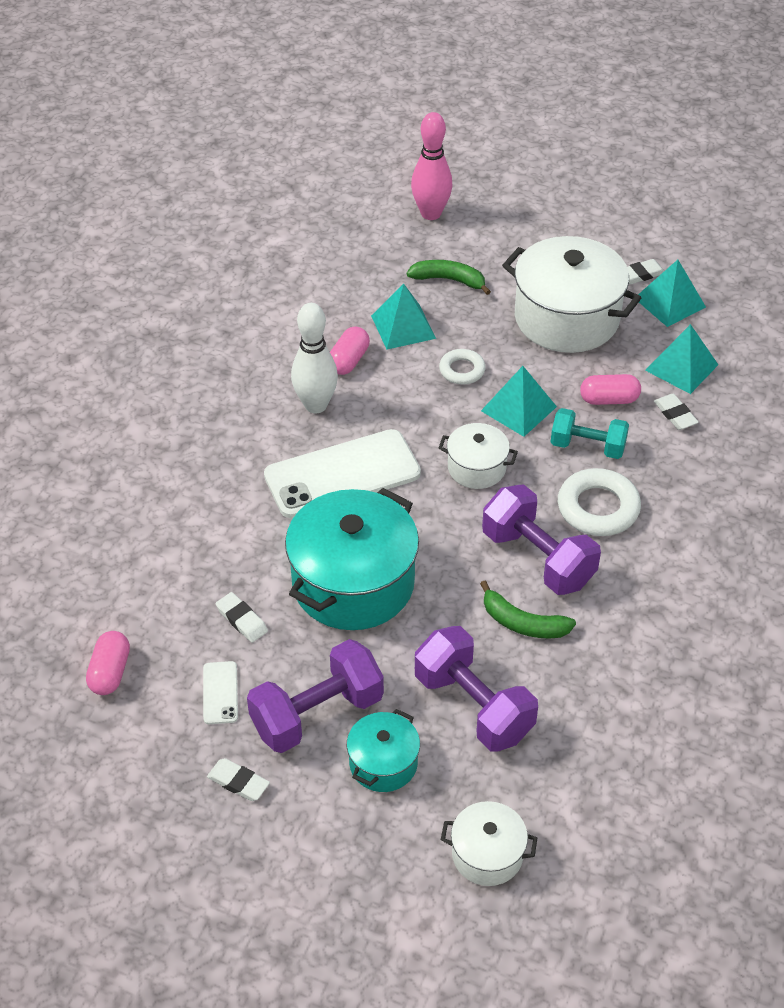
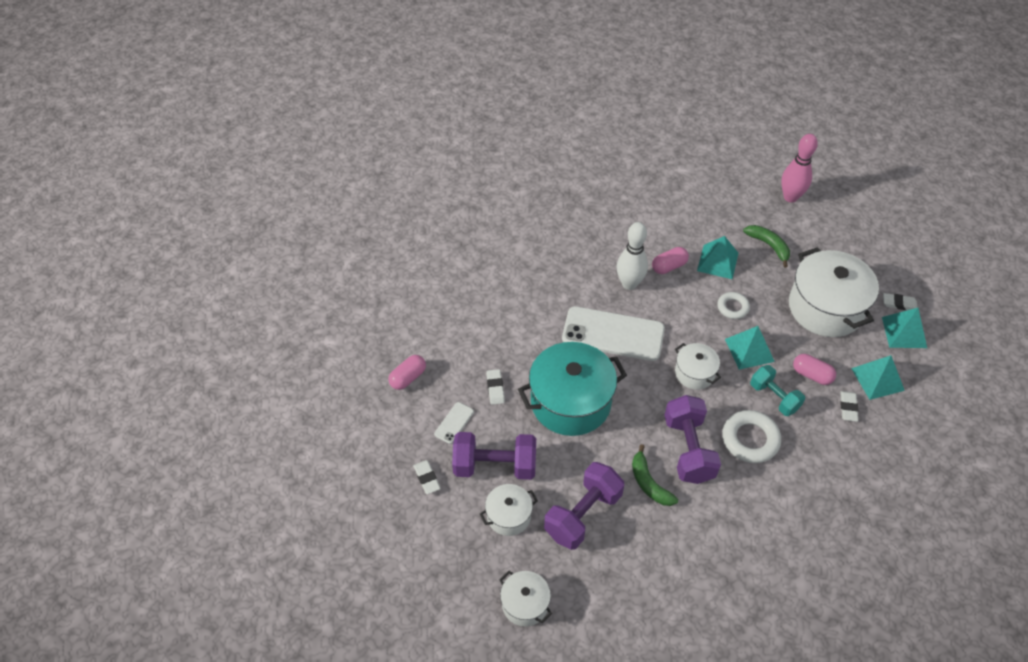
camera: 35 degrees right, 5 degrees up
(383, 763) = (509, 516): turquoise pot -> white pot
(473, 706) = (583, 514): purple dumbbell -> purple dumbbell turned 45 degrees clockwise

